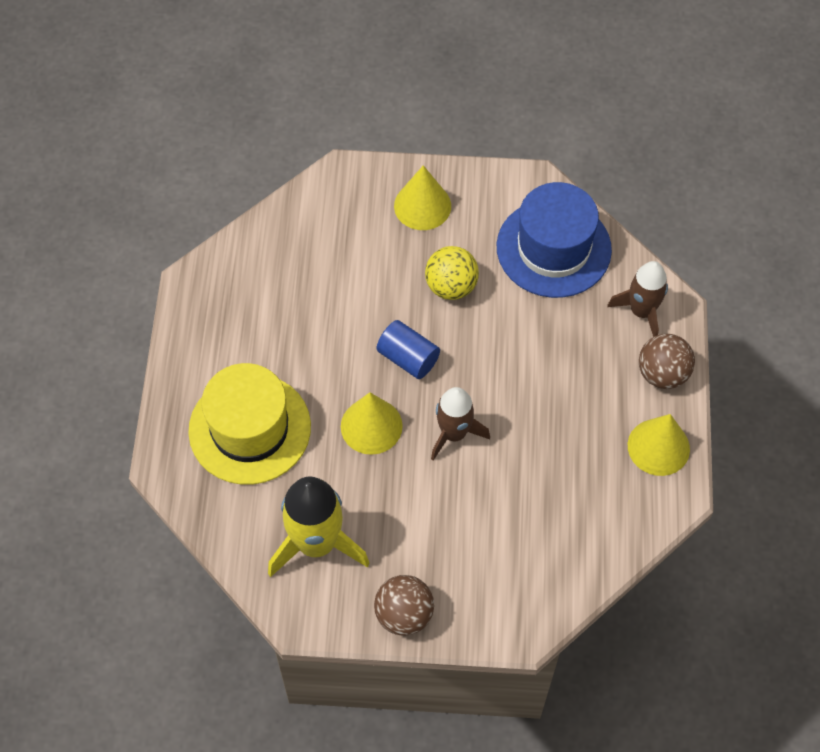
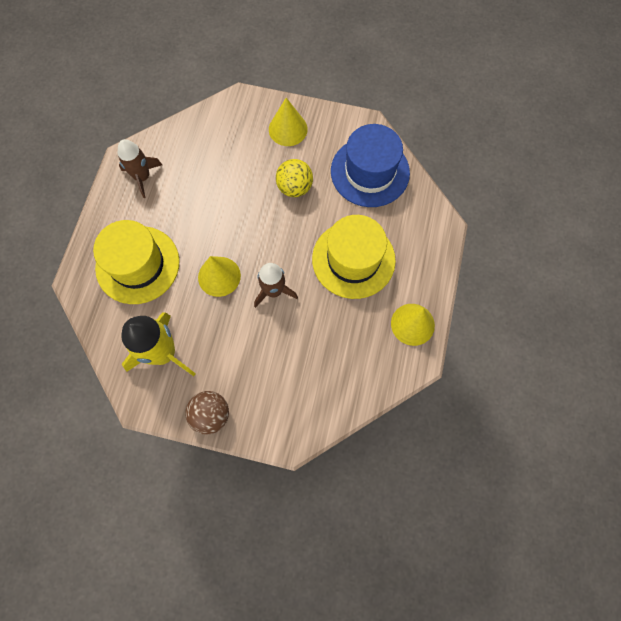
camera: 10 degrees right, 10 degrees up
(408, 358) = (254, 233): blue cylinder -> none
(557, 373) = (353, 259): none -> yellow hat
(641, 311) = (421, 225): brown rocket -> brown rocket (142, 177)
(662, 374) = (426, 272): brown ball -> none

